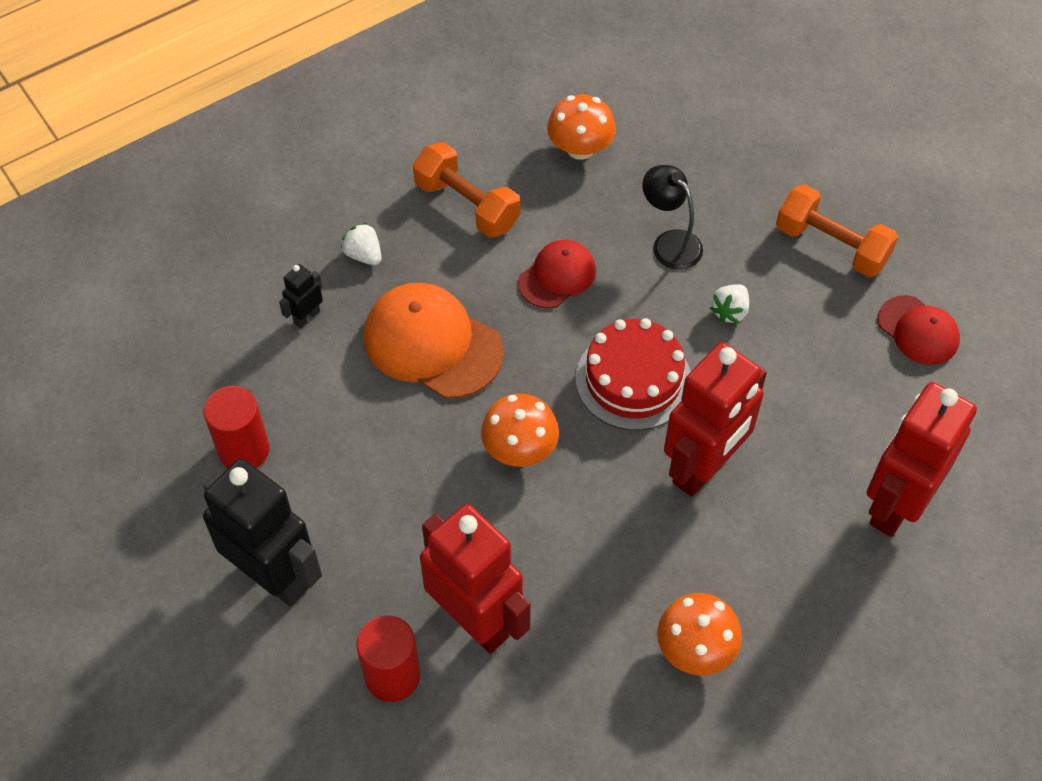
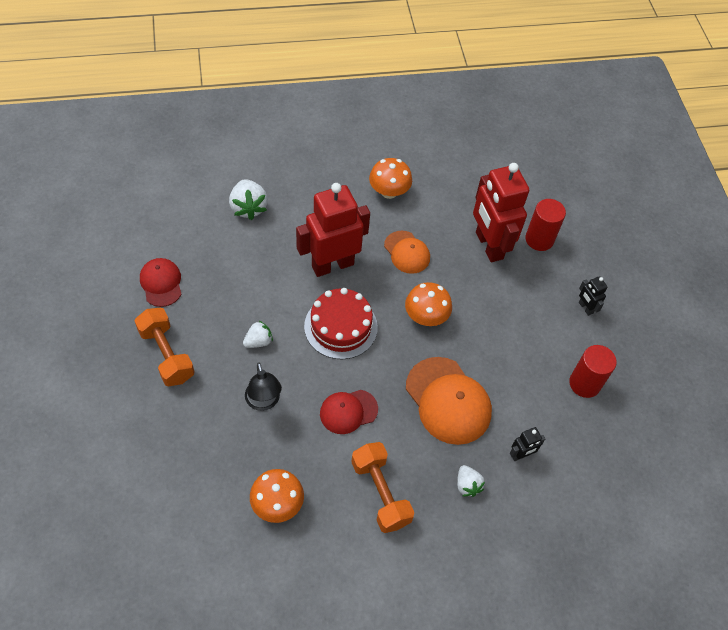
camera: 160 degrees left, 0 degrees up
(274, 576) = (585, 308): black robot -> black robot, size x0.43
(603, 543) = (407, 252): none -> orange cap
(895, 505) = (248, 208): red robot -> white strawberry

